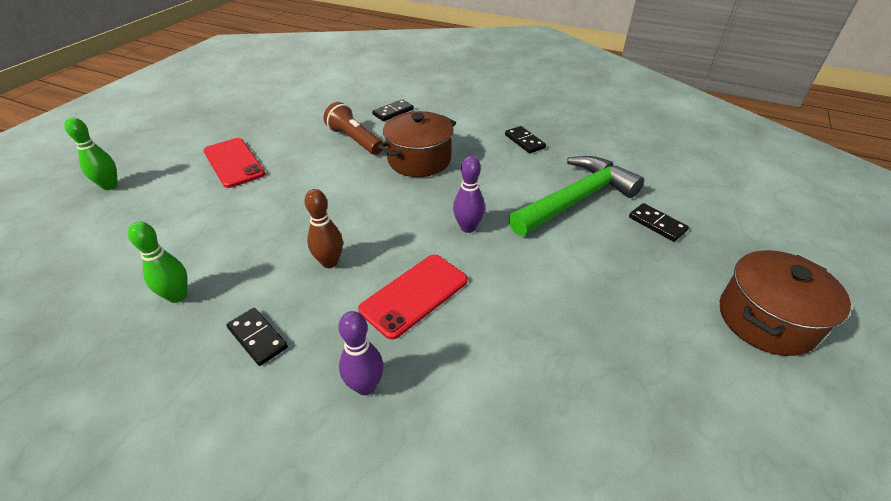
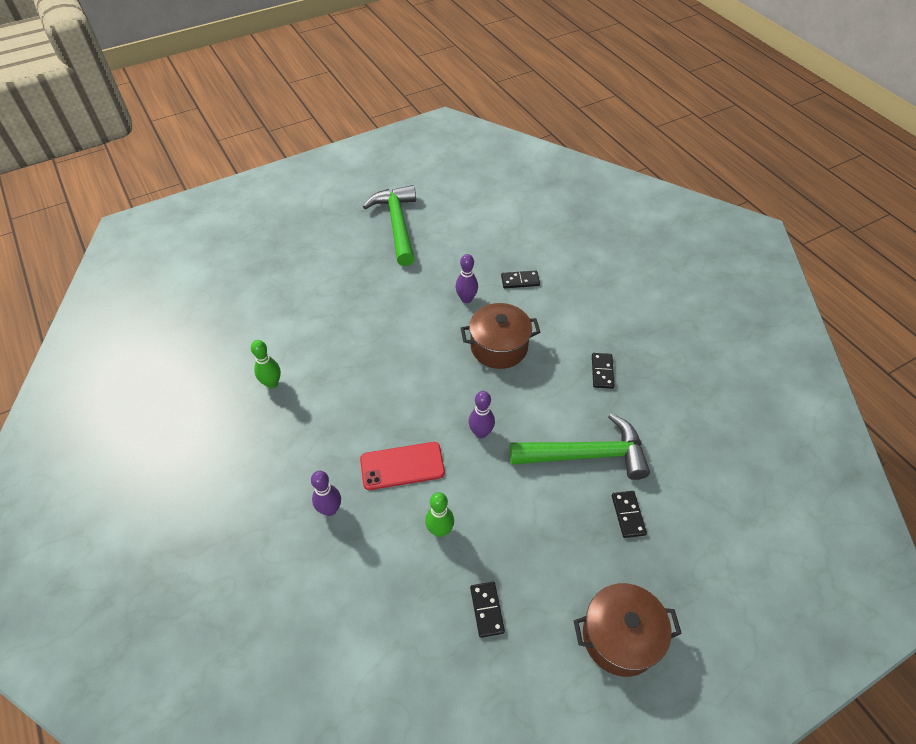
camera: 35 degrees right, 10 degrees up
(110, 186) = (280, 263): green bowling pin -> green bowling pin (440, 530)
(234, 114) = (397, 224): none -> green hammer
(234, 163) = (367, 280): red phone -> none
(257, 338) = (296, 440): black domino -> black domino (486, 610)
(330, 262) = (370, 408): brown bowling pin -> none
(355, 140) = (466, 299): brown flashlight -> purple bowling pin

